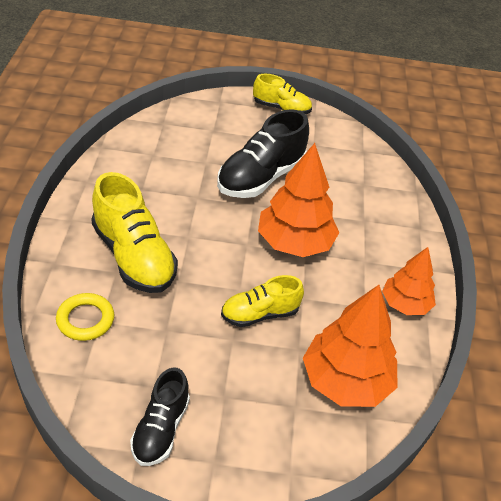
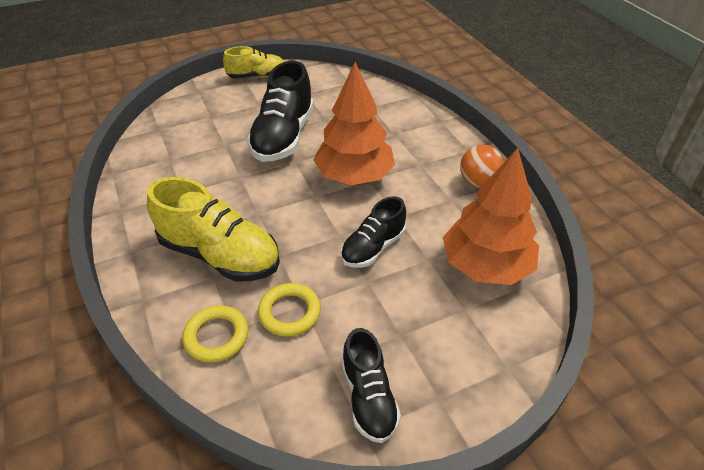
camera: 25 degrees left, 0 degrees up
(152, 331) = (289, 312): none -> yellow ring
(260, 314) = (373, 247): yellow shoe -> black shoe
(405, 304) = (478, 182): orange tree -> orange ball

